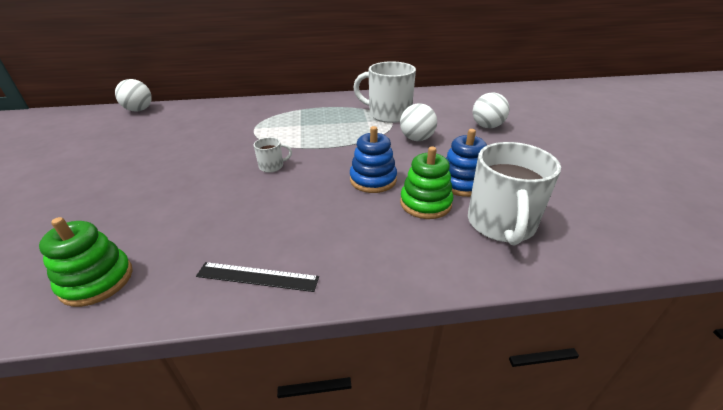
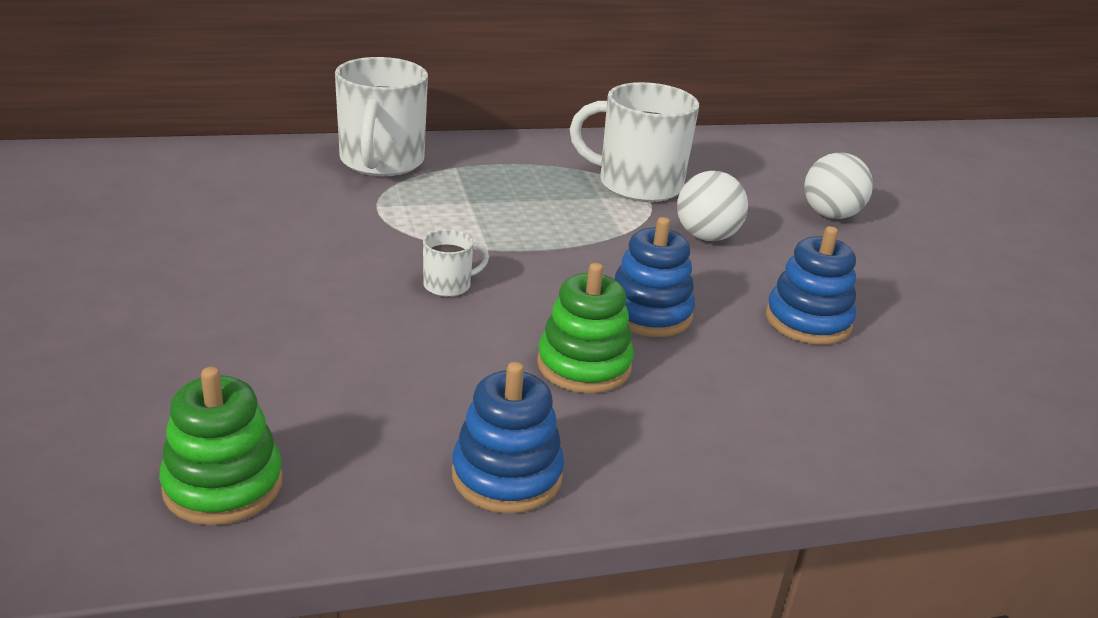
camera: 10 degrees left, 5 degrees down
(139, 110) = (102, 157): white ball -> none
(257, 277) = (507, 475): black ruler -> blue stacking toy
(425, 203) = (753, 356): green stacking toy -> green stacking toy (584, 365)
(500, 224) = (886, 390): white mug -> white mug (381, 162)

